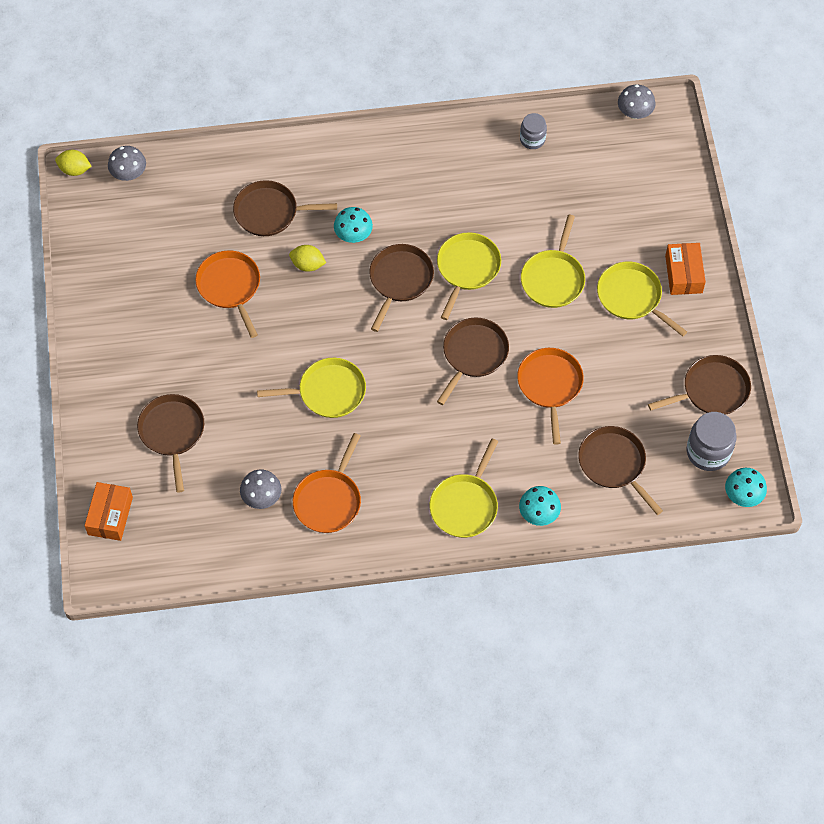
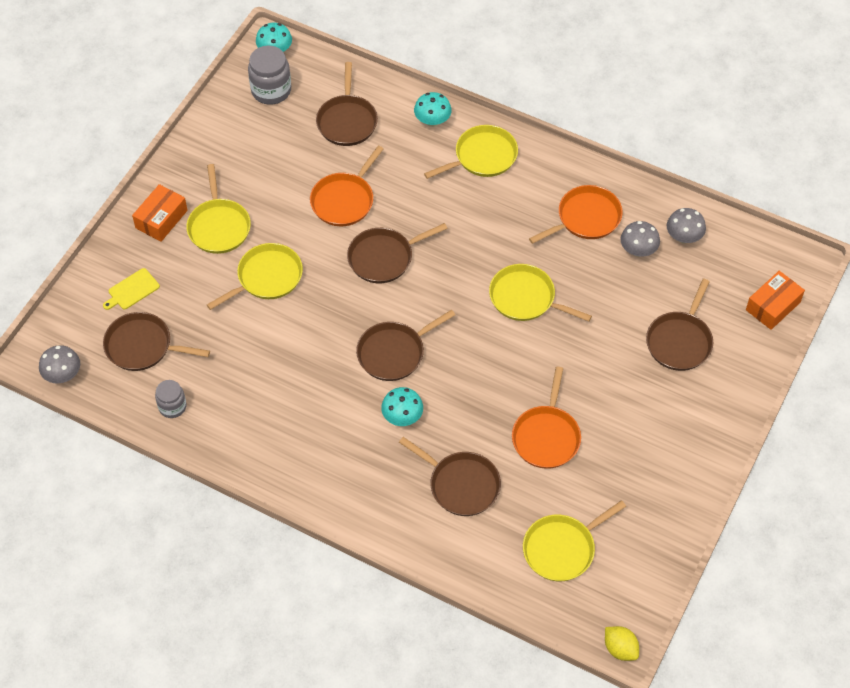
camera: 145 degrees left, 5 degrees down
(129, 174) = (568, 609): grey mushroom -> grey mushroom (683, 237)
(307, 265) = (463, 414): yellow lemon -> none
(467, 268) = (329, 328): yellow pan -> yellow pan (562, 549)
(648, 204) = (132, 290): none -> yellow cutting board
(712, 390) = (226, 127): brown pan -> brown pan (142, 346)

